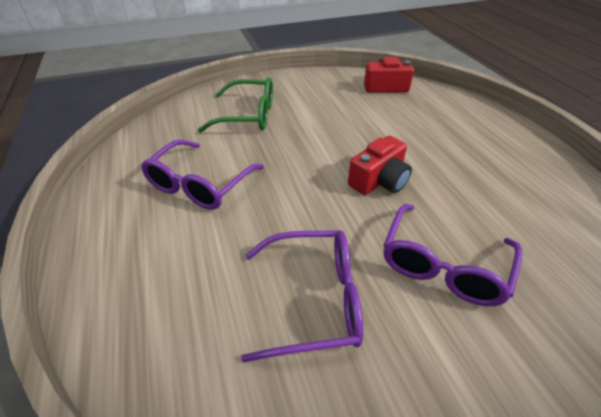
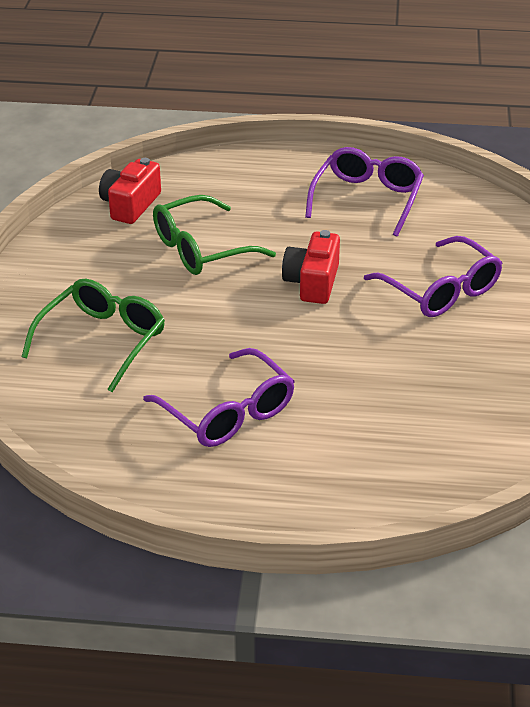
camera: 65 degrees left, 5 degrees down
(314, 299) = (435, 373): purple glasses -> purple glasses (367, 199)
(368, 122) = (201, 249): none -> green glasses
(379, 181) = (312, 282): red camera -> red camera turned 150 degrees counterclockwise

